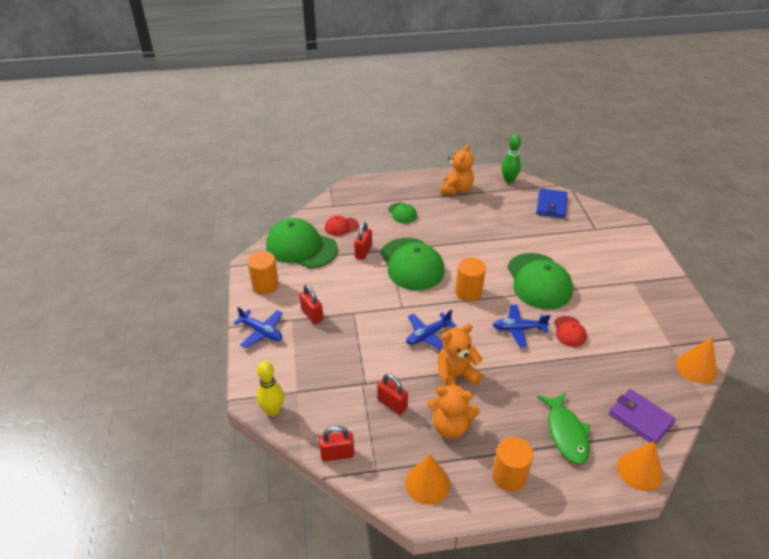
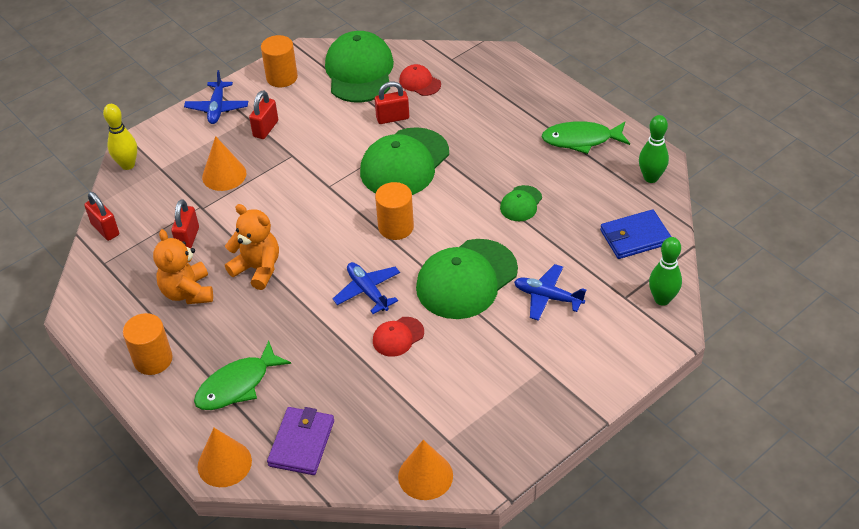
camera: 60 degrees right, 5 degrees up
(402, 213) = (488, 116): green cap -> green cap (521, 204)
(427, 483) = (109, 304): orange cone -> orange cone (224, 175)
(428, 335) = (302, 223): blue plane -> blue plane (547, 297)
(456, 189) = (581, 140): orange teddy bear -> green fish
(606, 217) = (662, 299): none -> green bowling pin

